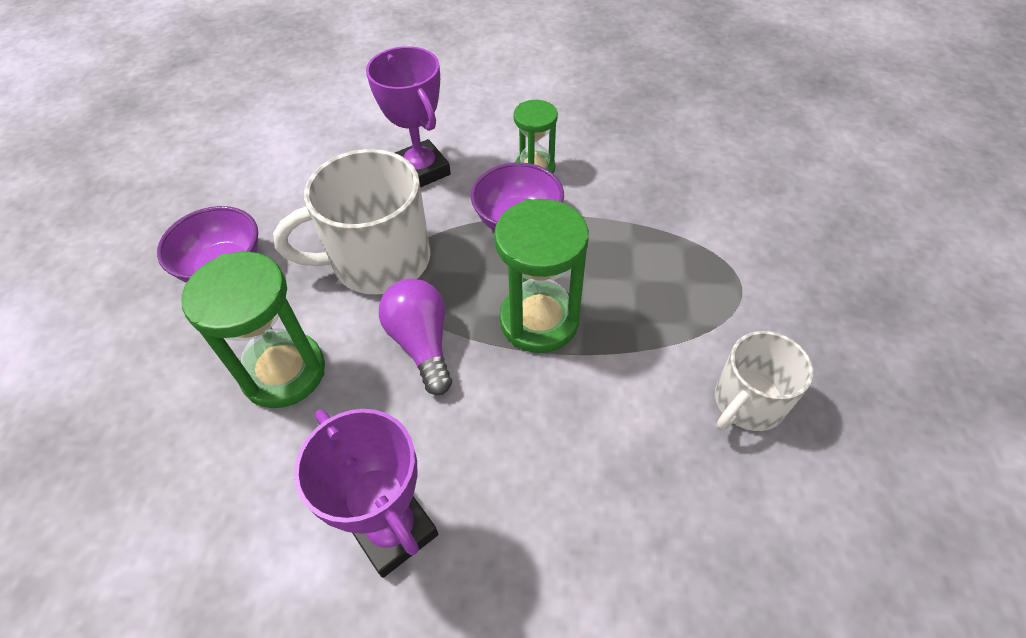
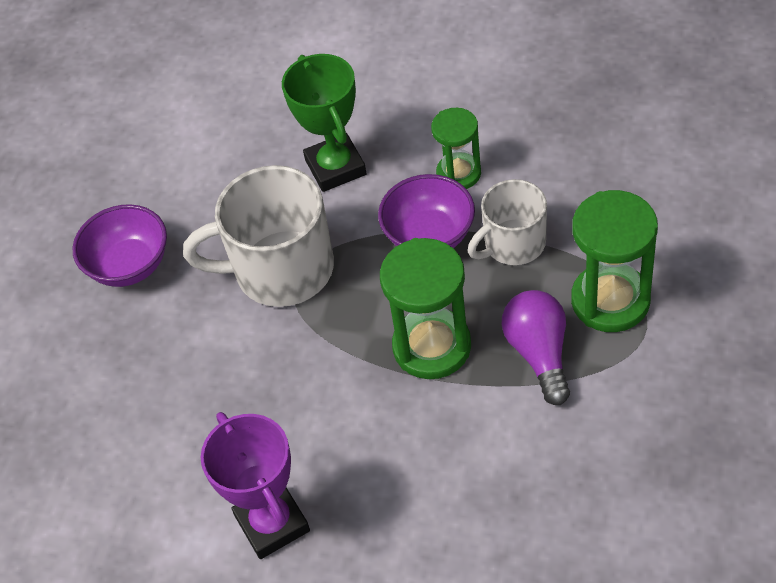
camera: 15 degrees right, 0 degrees up
(284, 372) = (184, 377): green hourglass -> green hourglass (610, 301)
(421, 170) = (335, 167): purple trophy -> green trophy
(422, 343) = (315, 360): purple light bulb -> purple light bulb (539, 353)
(747, 402) = (615, 444): white mug -> white mug (513, 244)

